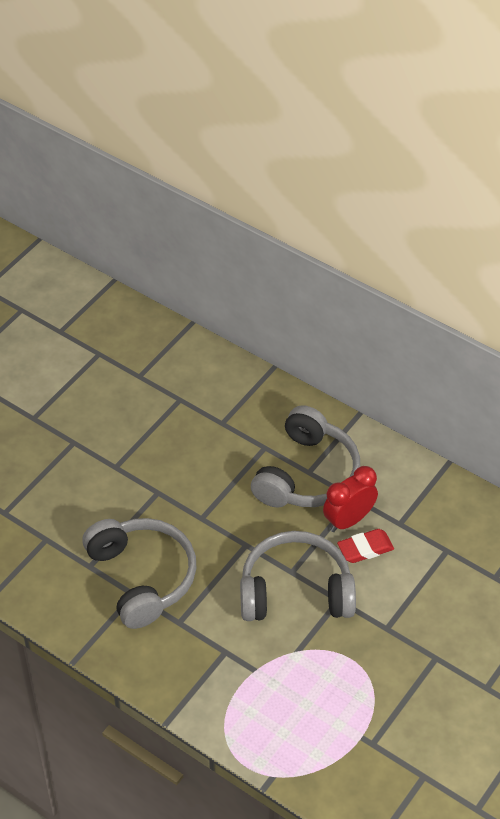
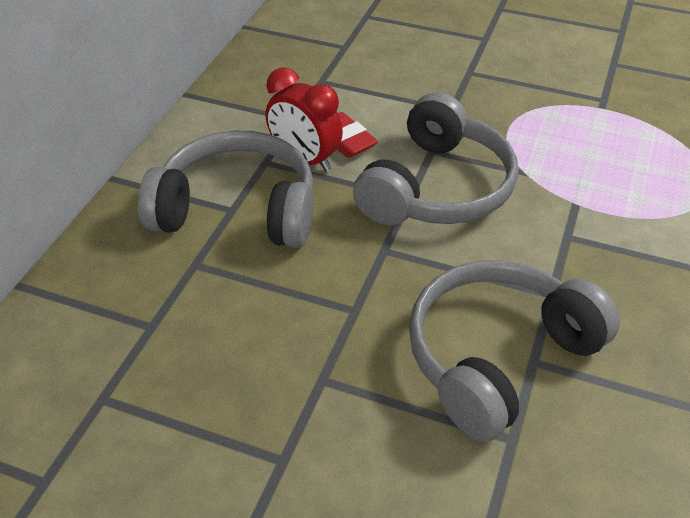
camera: 105 degrees left, 5 degrees down
(295, 590) = (437, 188): grey headphones -> grey headphones turned 135 degrees counterclockwise

